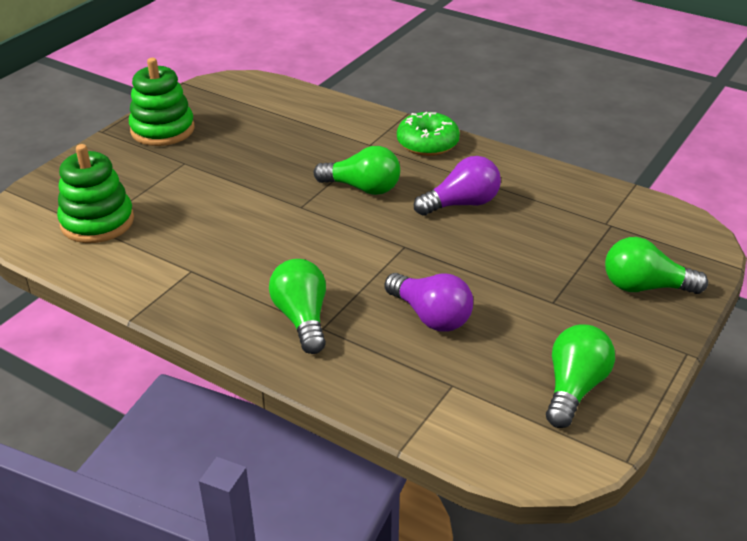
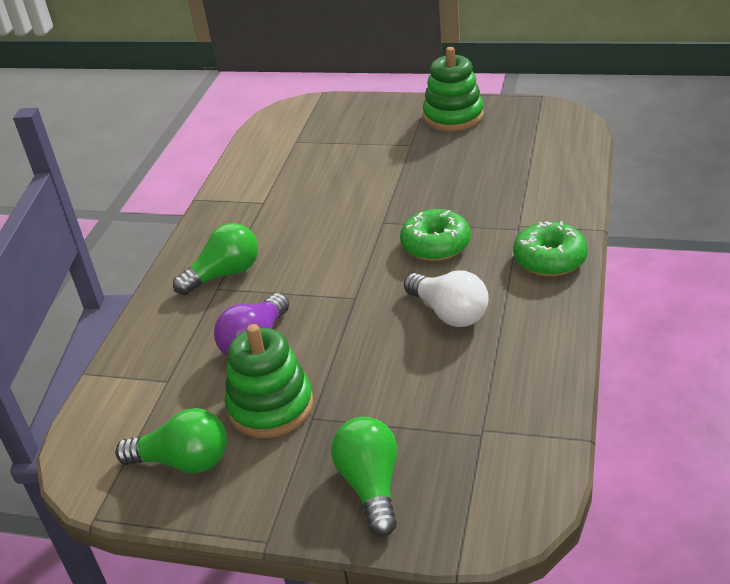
camera: 75 degrees right, 0 degrees up
(97, 222) = (303, 141): green stacking toy -> green stacking toy (270, 406)
(363, 188) = (436, 245): green light bulb -> green donut
(462, 204) = (449, 313): purple light bulb -> white light bulb

